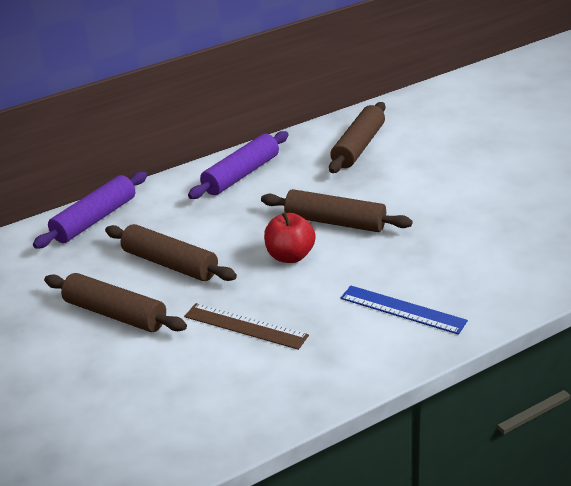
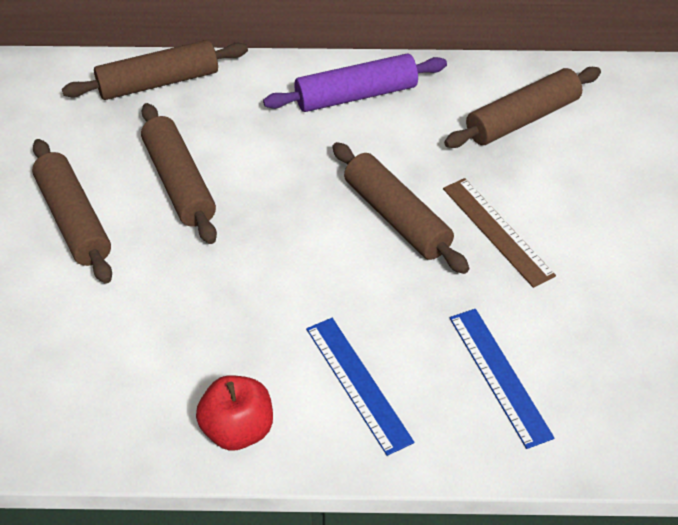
camera: 30 degrees right, 15 degrees up
(94, 219) = (158, 82): purple rolling pin -> brown rolling pin
(245, 326) = (179, 309): brown ruler -> brown ruler (497, 231)
(290, 256) = (306, 240): red apple -> red apple (237, 430)
(480, 268) = (499, 376): none -> blue ruler

